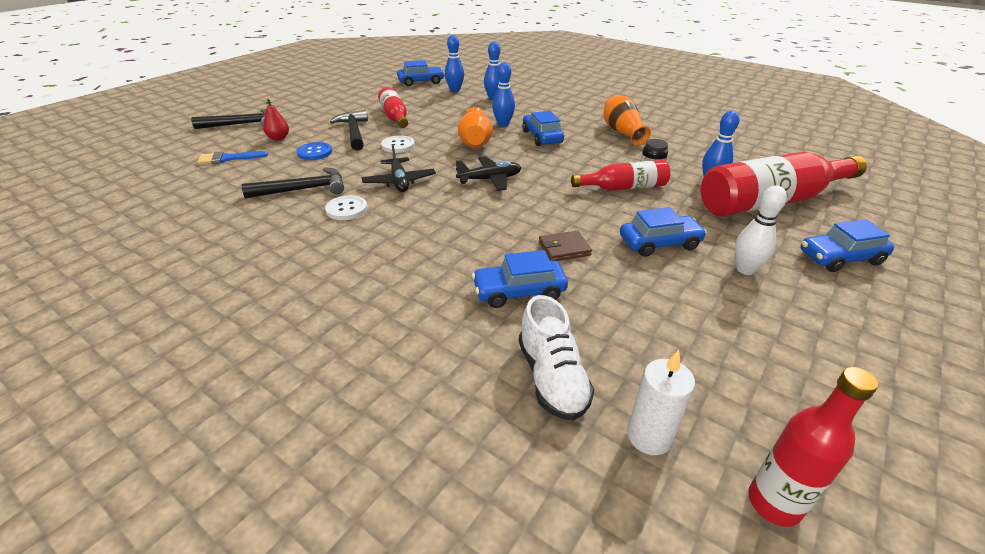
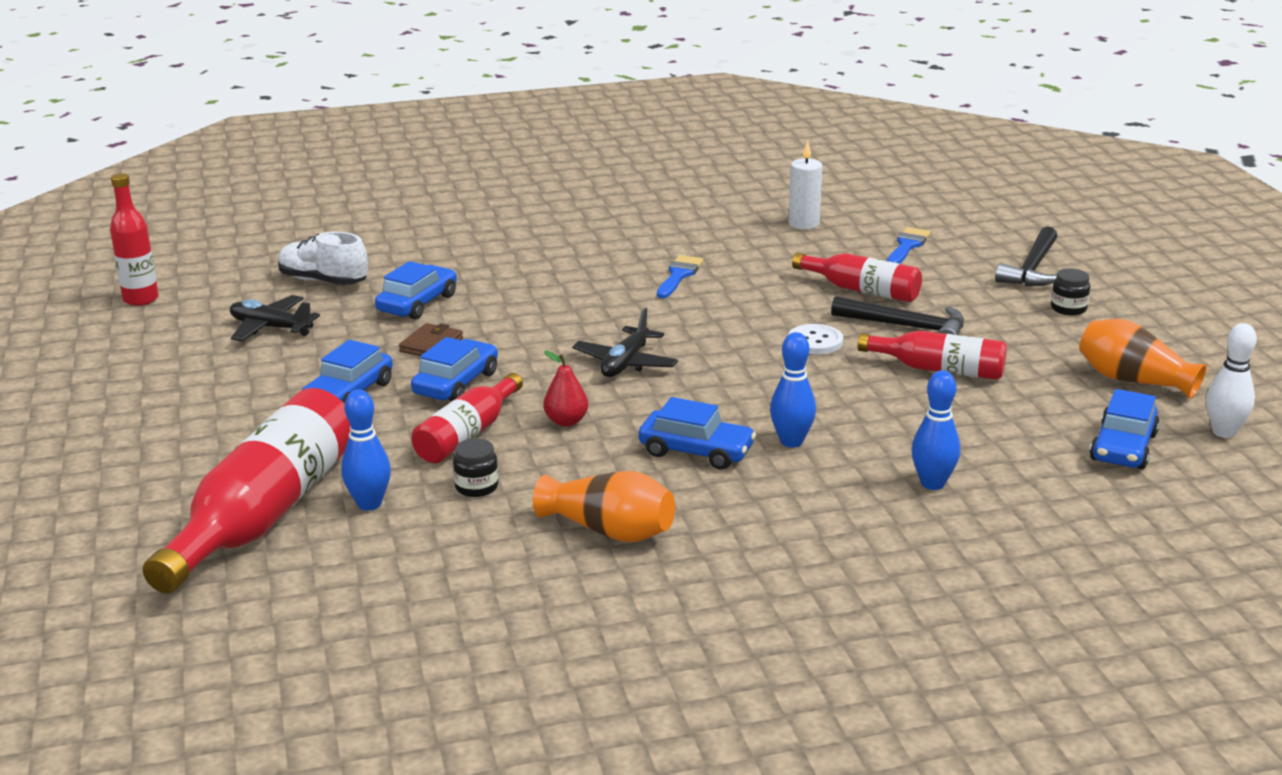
camera: 130 degrees right, 10 degrees down
(278, 138) = (944, 280): red pear -> red pear (566, 421)
(292, 109) = (1068, 308): none -> black jar
(303, 189) = (759, 266): black hammer -> none
(315, 152) = (862, 290): blue button -> red bottle
(346, 209) = (679, 275): white button -> blue brush
(399, 182) = (702, 314): black plane -> black plane (270, 328)
(455, 90) = (1028, 463): blue bowling pin -> none
(475, 141) = (756, 396): orange vase -> orange vase (1133, 380)
(649, 436) = (233, 289): white candle -> white candle (803, 223)
(745, 269) = (240, 412): white bowling pin -> white bowling pin (1224, 432)
(840, 258) = (142, 475): blue car -> blue car (456, 383)

